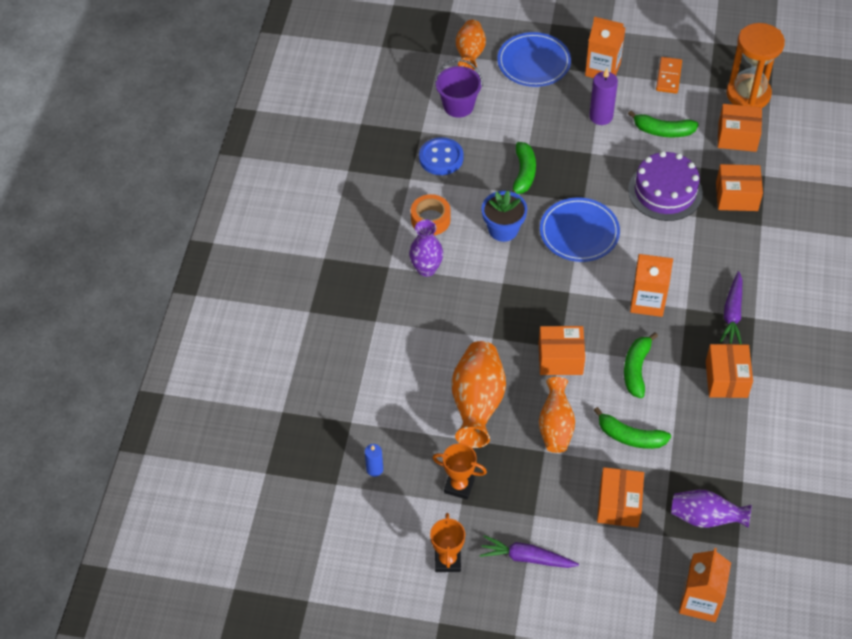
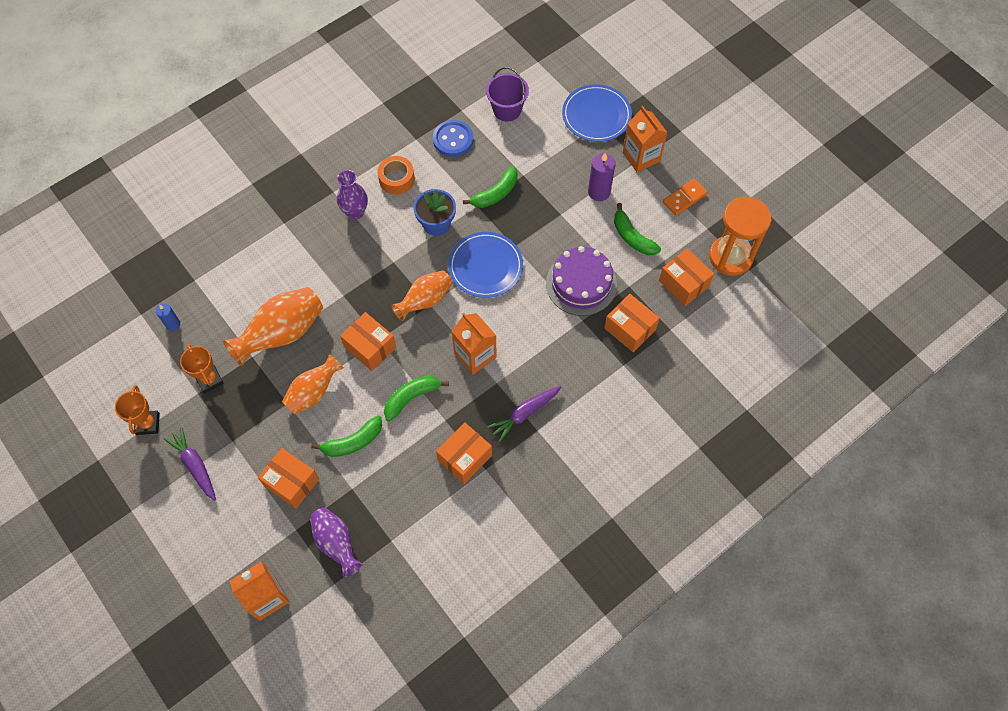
camera: 40 degrees right, 10 degrees up
(447, 560) = (148, 424): orange trophy -> orange trophy turned 45 degrees counterclockwise
(470, 55) = (557, 77): orange vase -> orange vase (425, 301)
(618, 505) = (291, 482): orange box -> orange box turned 75 degrees clockwise
(630, 436) = (353, 442): green banana -> green banana turned 90 degrees counterclockwise

